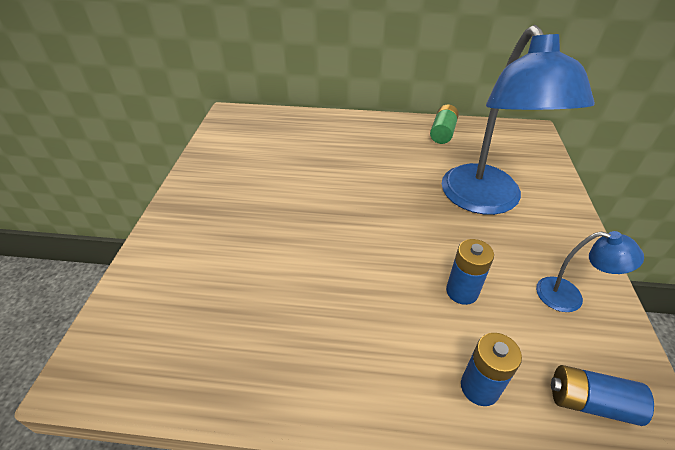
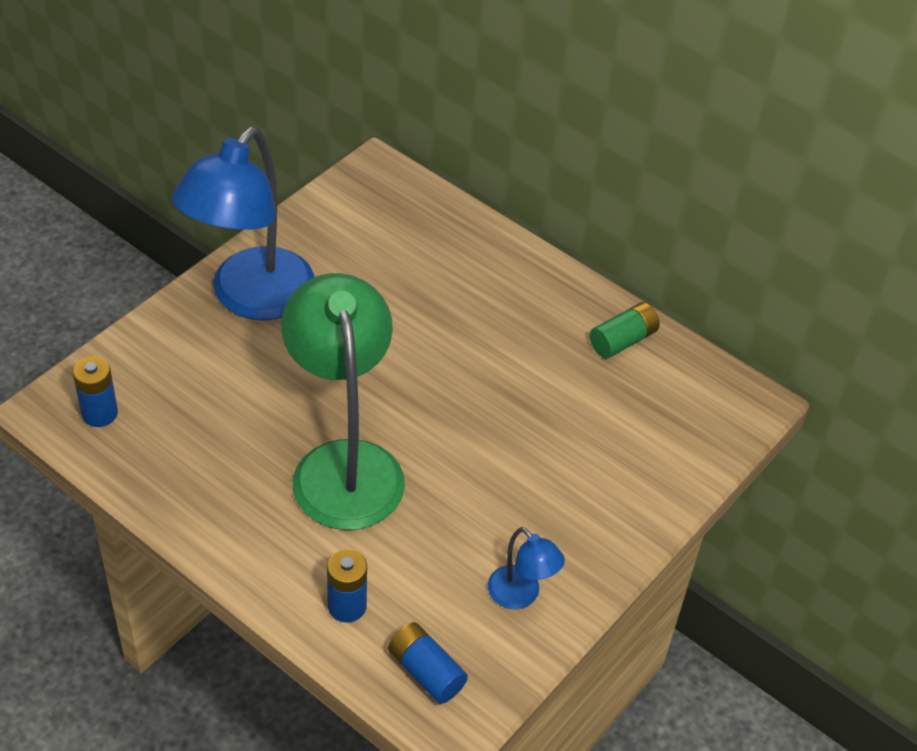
camera: 30 degrees right, 5 degrees up
(367, 278) = (344, 464): none -> green lamp
(462, 291) = (421, 529): blue battery -> blue battery (99, 413)
(486, 201) = (562, 458): blue lamp -> blue lamp (251, 299)

